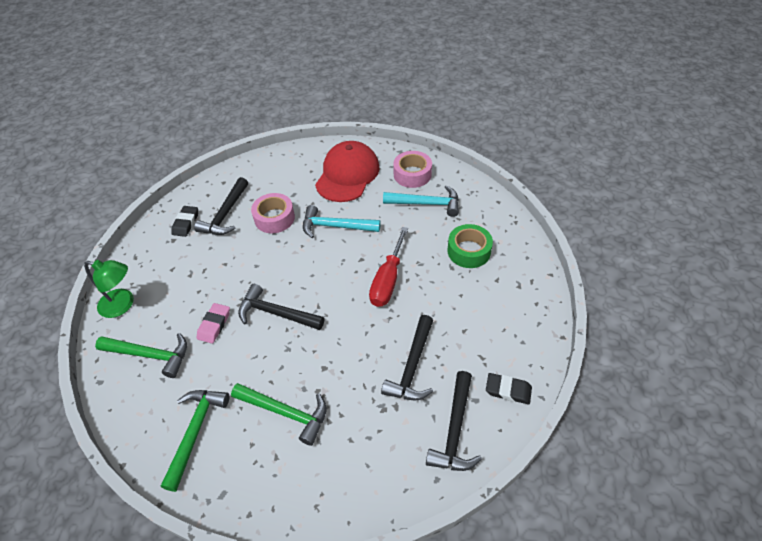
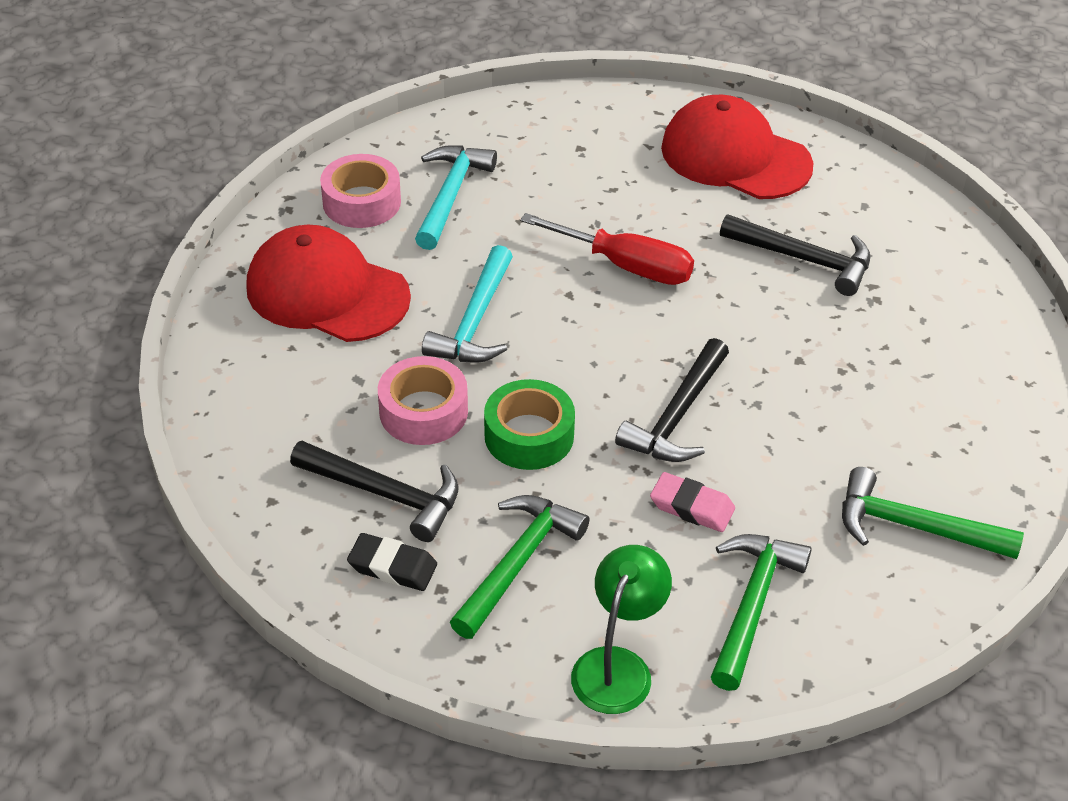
camera: 85 degrees left, 5 degrees down
(286, 413) = (880, 410): green hammer -> green hammer (518, 562)
(455, 430) = (911, 232): black hammer -> none
(469, 251) = (581, 164): green tape -> green tape (529, 435)
(502, 323) = (735, 156): none -> red cap
(508, 390) = (850, 172): black eraser -> none

